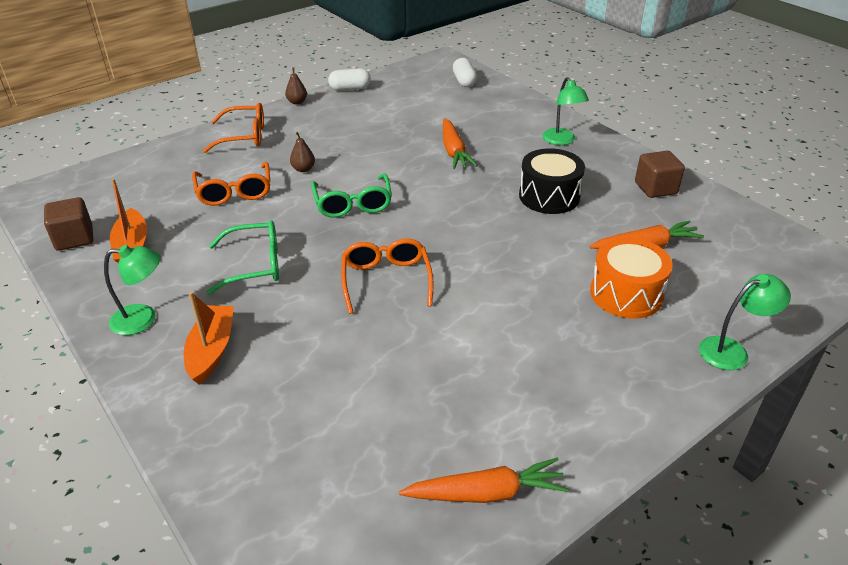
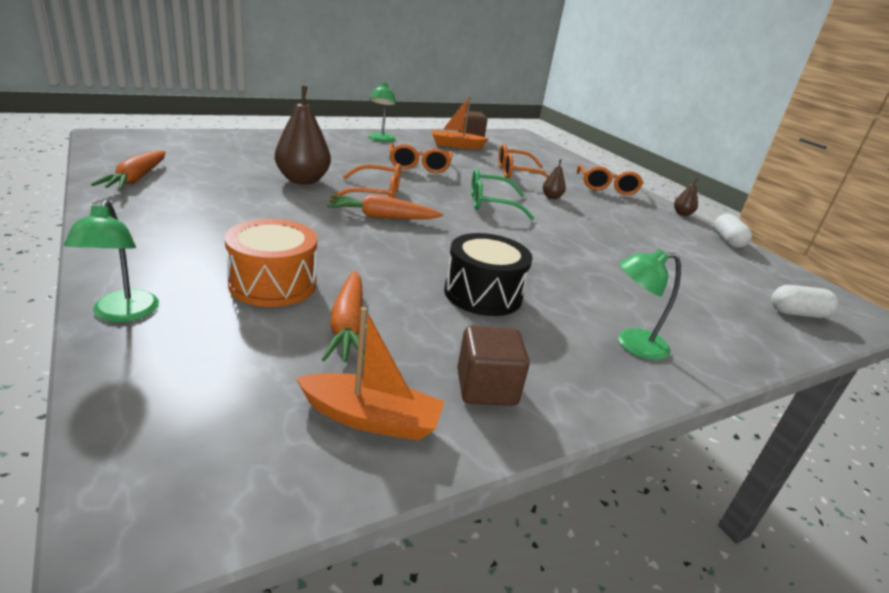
camera: 95 degrees right, 10 degrees down
(212, 350) = (339, 147): orange boat -> orange boat (371, 419)
(254, 265) = (419, 166): green glasses -> orange glasses
(380, 345) = (302, 180): none -> brown pear
(454, 151) = (591, 264): orange carrot -> orange carrot (382, 217)

